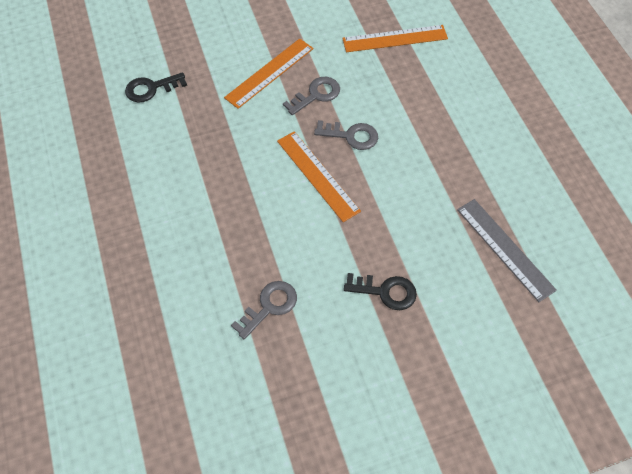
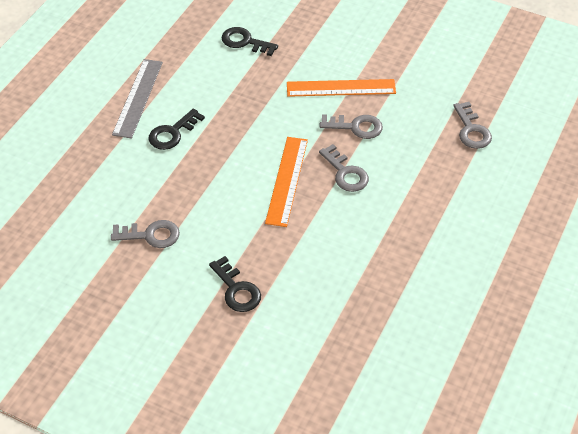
camera: 45 degrees right, 10 degrees down
(183, 208) = (172, 133): none -> black key
(395, 38) = (471, 130): orange ruler -> grey key
(504, 249) = (359, 335): grey ruler -> grey ruler (137, 98)

